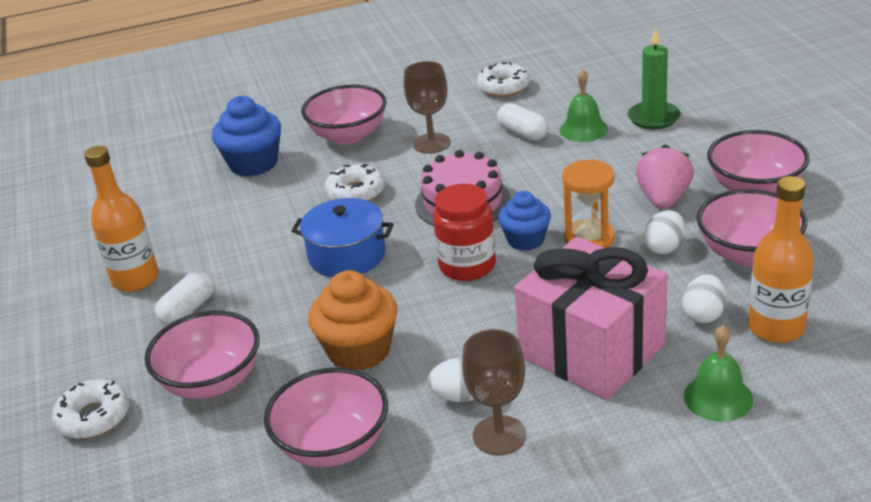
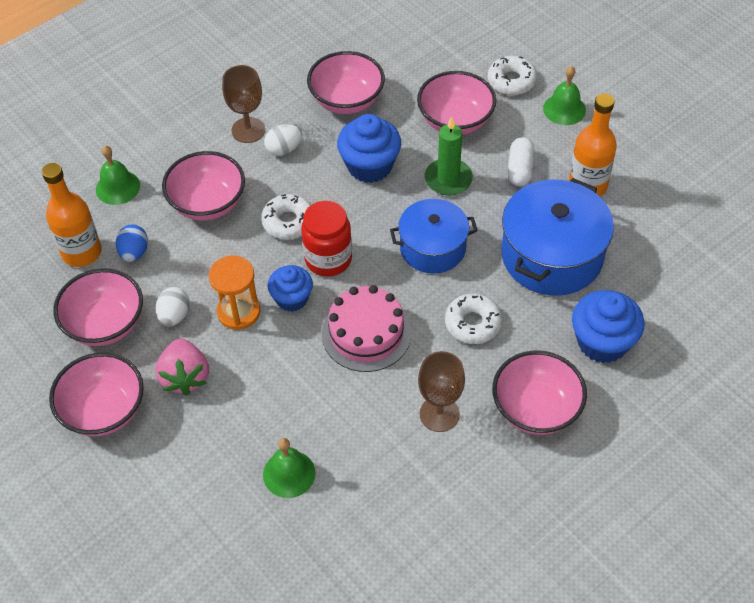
camera: 155 degrees right, 20 degrees up
(70, 365) = (564, 109): none -> green bell
(234, 228) = (552, 256): none -> blue pot
(359, 351) = (369, 166): orange cupcake -> blue cupcake
(503, 87) = (408, 542): white donut -> white donut (288, 222)
(523, 133) = (351, 453): white capsule -> none
(591, 351) = (208, 203): pink gift -> pink bowl
(653, 118) = (218, 512): green candle -> green candle (448, 179)
(703, 315) = (134, 253): white egg -> blue egg

